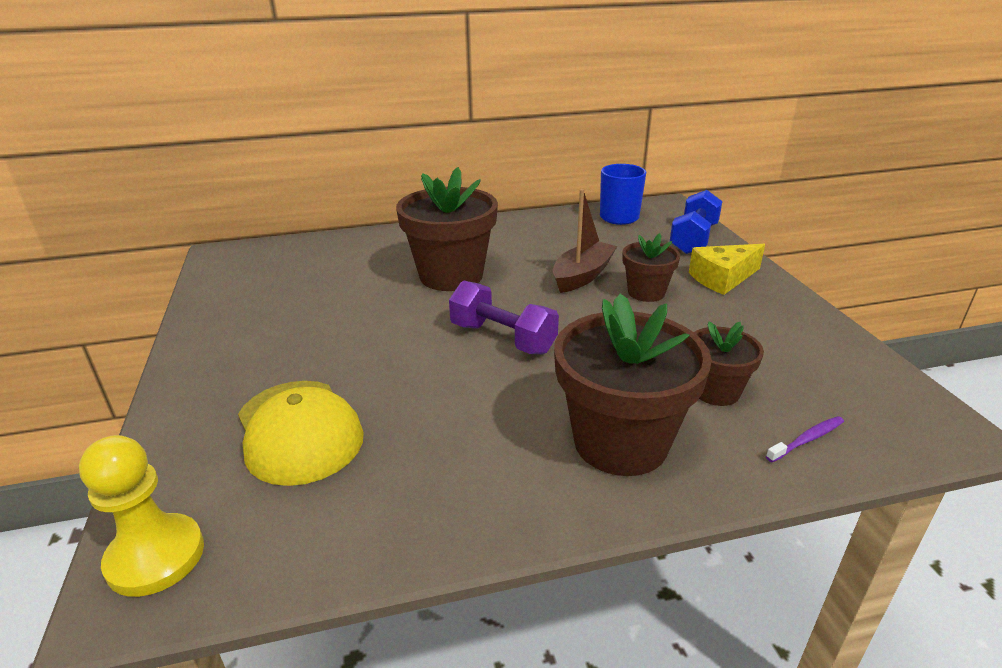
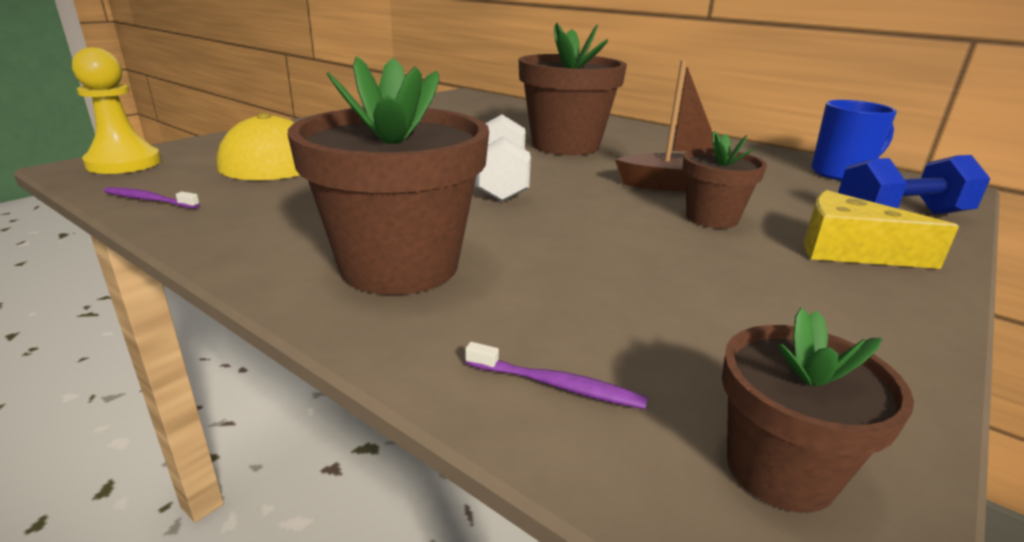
camera: 50 degrees right, 5 degrees down
(327, 554) = (149, 200): none -> purple toothbrush
(502, 338) = (501, 182): purple dumbbell -> white dumbbell
(716, 391) = (574, 297): brown flower pot -> brown flower pot (780, 470)

